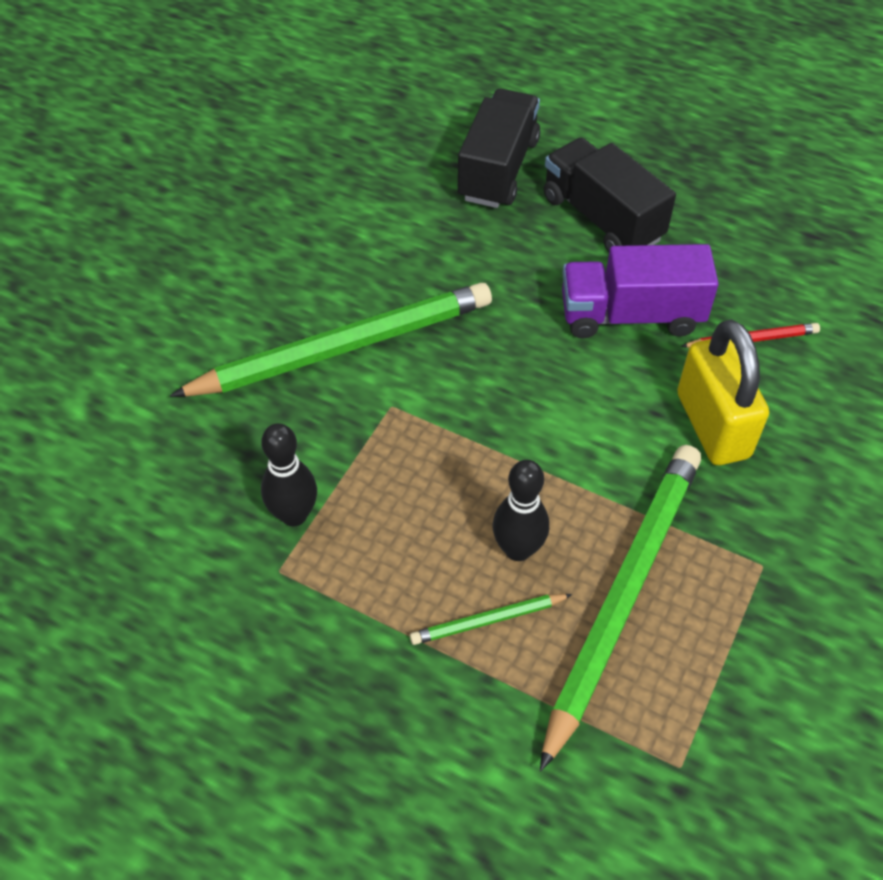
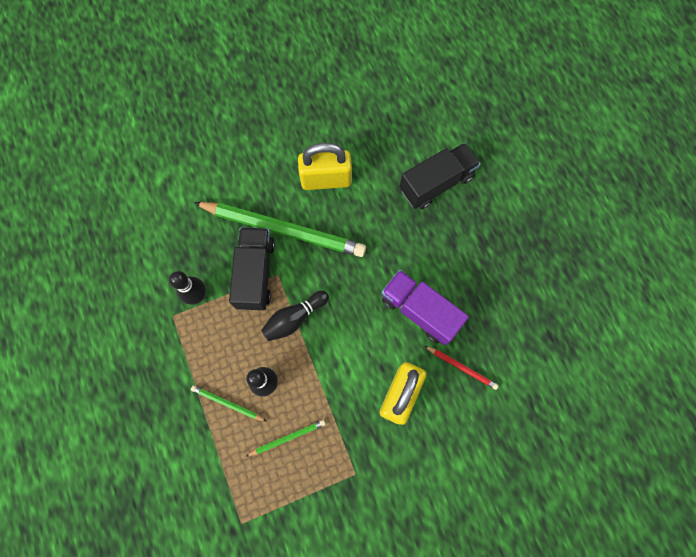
camera: 40 degrees right, 20 degrees up
(344, 253) = (326, 179): none -> yellow padlock
(472, 440) = (294, 318): none -> black bowling pin
(602, 218) = (458, 248): black truck -> black truck (255, 274)
(623, 595) = (287, 437): green pencil -> green pencil, size x0.43

